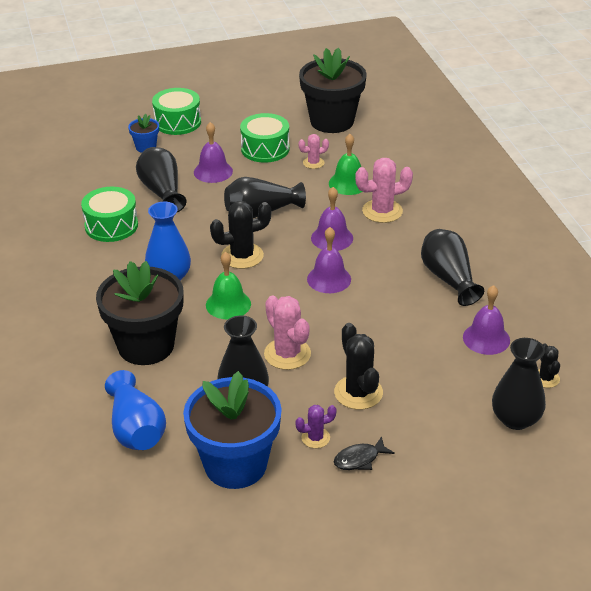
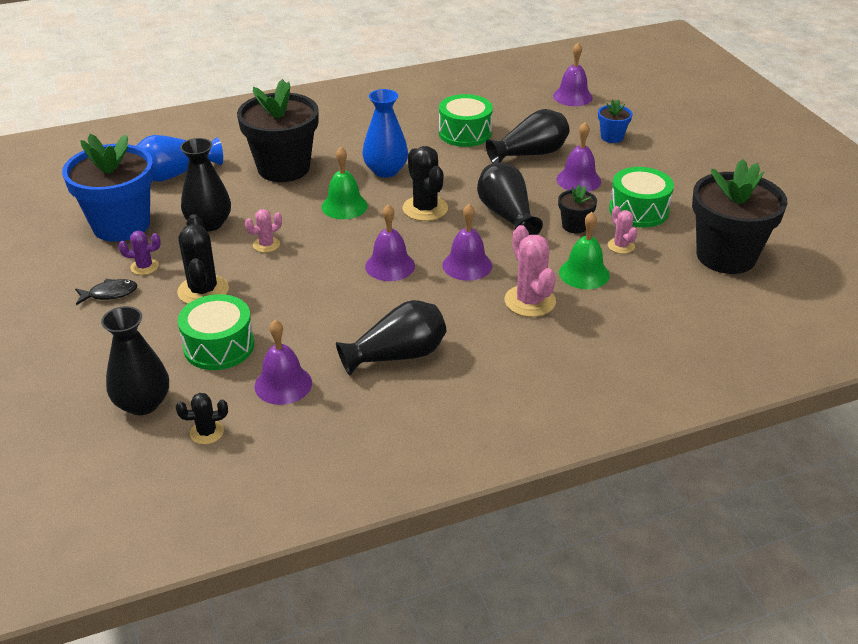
camera: 85 degrees right, 0 degrees up
(62, 159) = (572, 96): none -> purple bell
(177, 122) = (671, 151): green drum -> green drum (219, 346)
(282, 181) = (574, 226): none -> black flower pot
(287, 354) = (266, 245): pink cactus -> pink cactus, size x0.57
(315, 438) = (144, 267): purple cactus -> purple cactus turned 75 degrees counterclockwise
(358, 393) = (203, 291): black cactus -> black cactus turned 75 degrees counterclockwise
(359, 459) = (110, 294): black fish -> black fish turned 105 degrees clockwise

